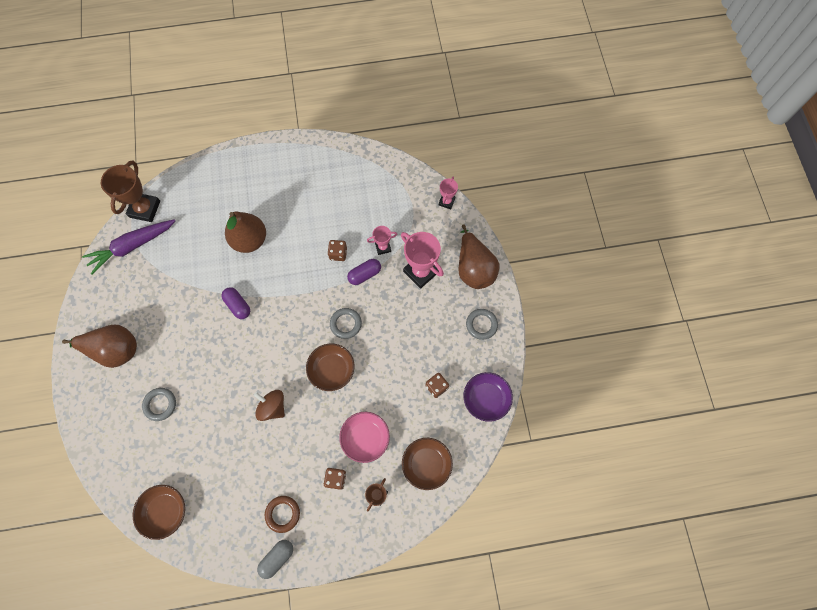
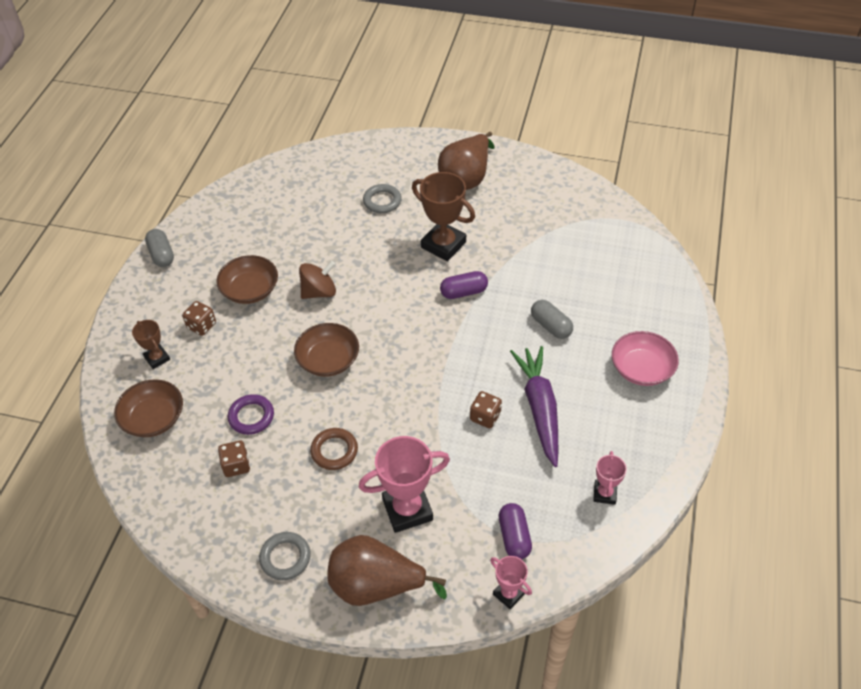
camera: 115 degrees right, 20 degrees down
(132, 246) = (591, 215): purple carrot -> purple carrot (539, 409)
(144, 209) = (641, 235): brown trophy -> brown trophy (443, 245)
(165, 511) = (270, 183): brown bowl -> brown bowl (250, 290)
(250, 240) = (551, 326): brown pear -> grey capsule
(283, 514) = (200, 270): brown ring -> brown ring (334, 451)
(346, 324) = (379, 393): grey ring -> none
(364, 274) = (438, 438): purple capsule -> purple capsule (514, 537)
(365, 438) = (226, 367): pink bowl -> pink bowl (641, 369)
(383, 247) = (469, 474): pink trophy -> pink trophy (604, 493)
(397, 397) = (251, 416): none -> purple ring
(486, 399) = (183, 518): purple bowl -> none

